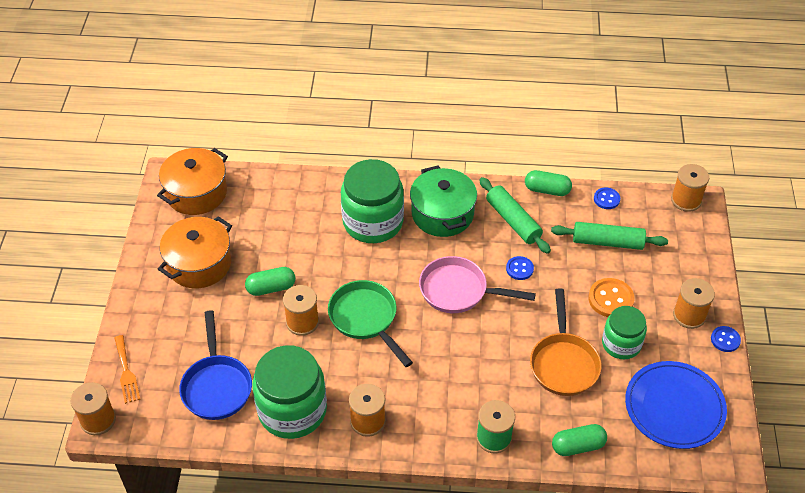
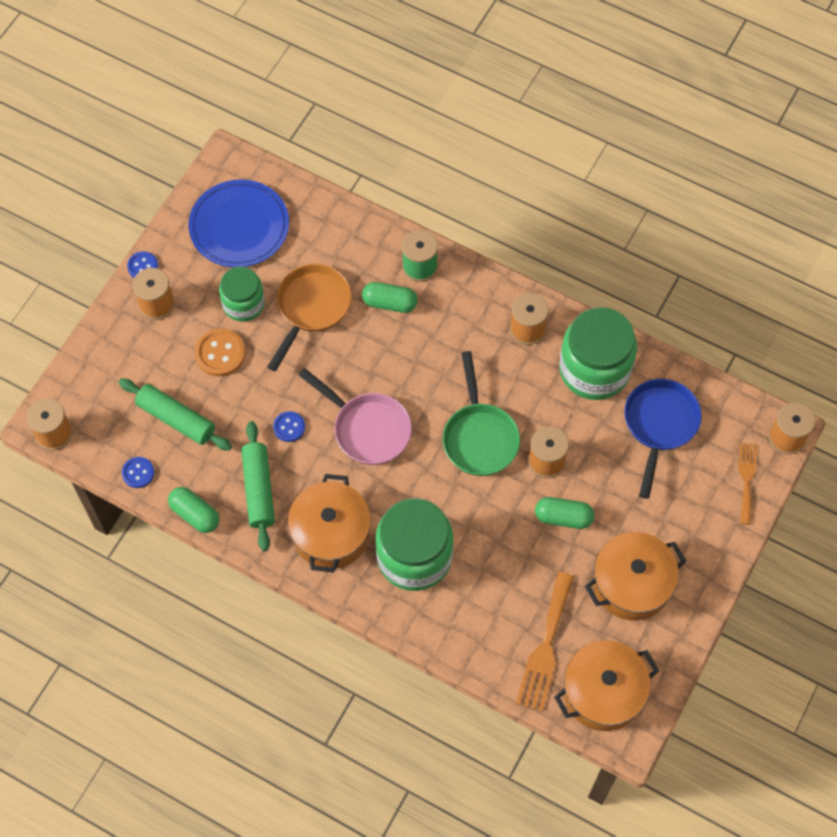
camera: 155 degrees left, 15 degrees up
(249, 203) = (545, 647): none -> orange fork
(442, 214) = (331, 533): green pot -> orange pot
(578, 446) = (349, 229): green capsule -> green capsule (389, 303)

